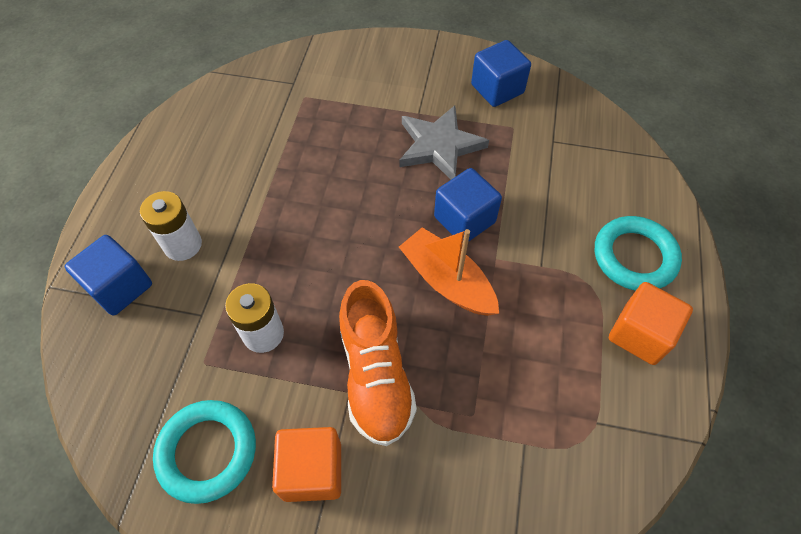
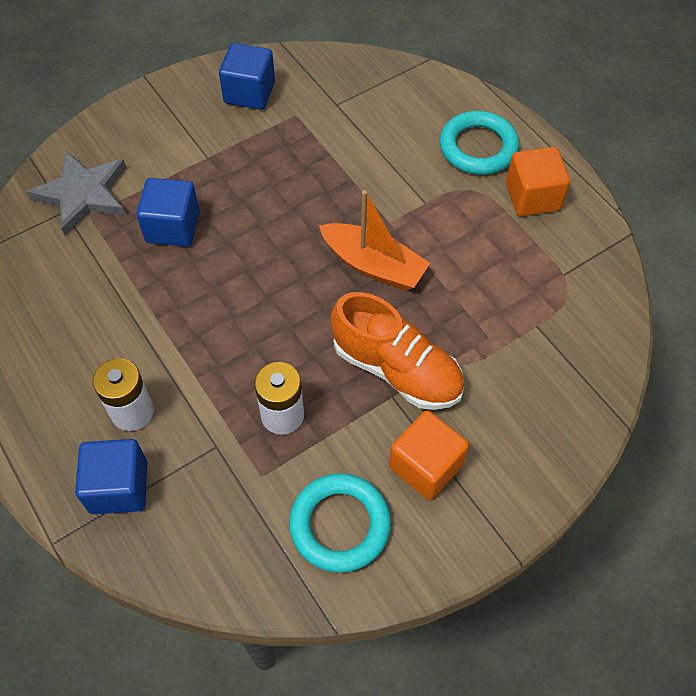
camera: 45 degrees left, 0 degrees up
(439, 146) = (254, 171): grey star -> grey star (83, 194)
(447, 281) = (373, 265): orange boat -> orange boat turned 150 degrees counterclockwise
(464, 219) = (336, 212): blue cube -> blue cube (173, 227)

